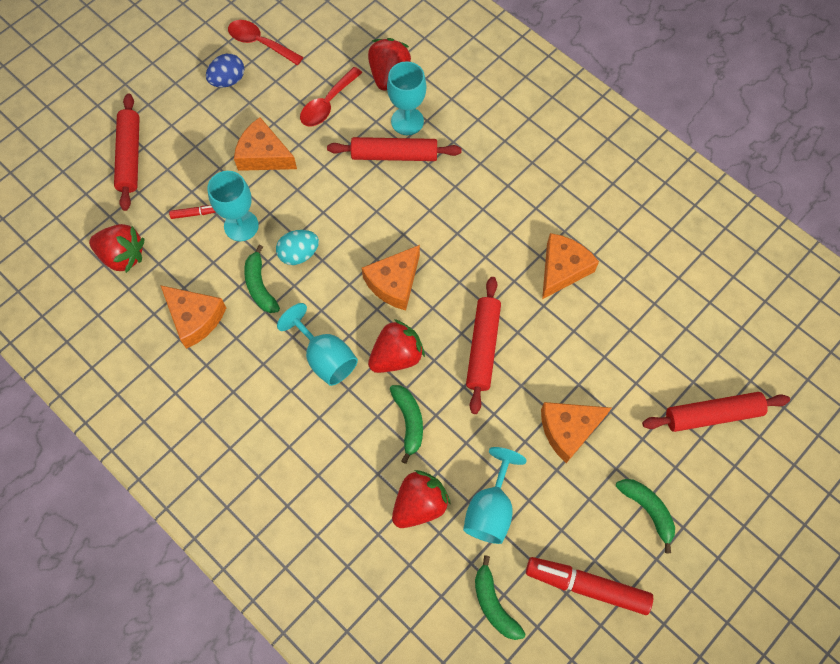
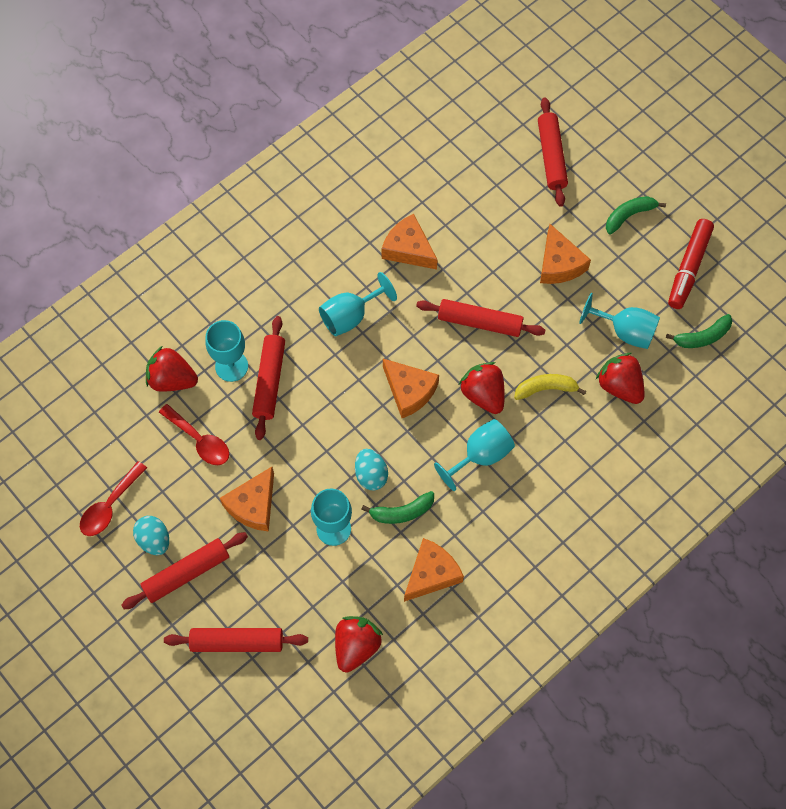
camera: 85 degrees left, 0 degrees up
(194, 214) = (314, 574): red marker -> none
(196, 109) = (186, 573): none -> red rolling pin
(228, 80) = (154, 540): blue egg -> turquoise egg
(409, 422) = (545, 389): green banana -> yellow banana
(474, 220) = (350, 316): none -> turquoise goblet

